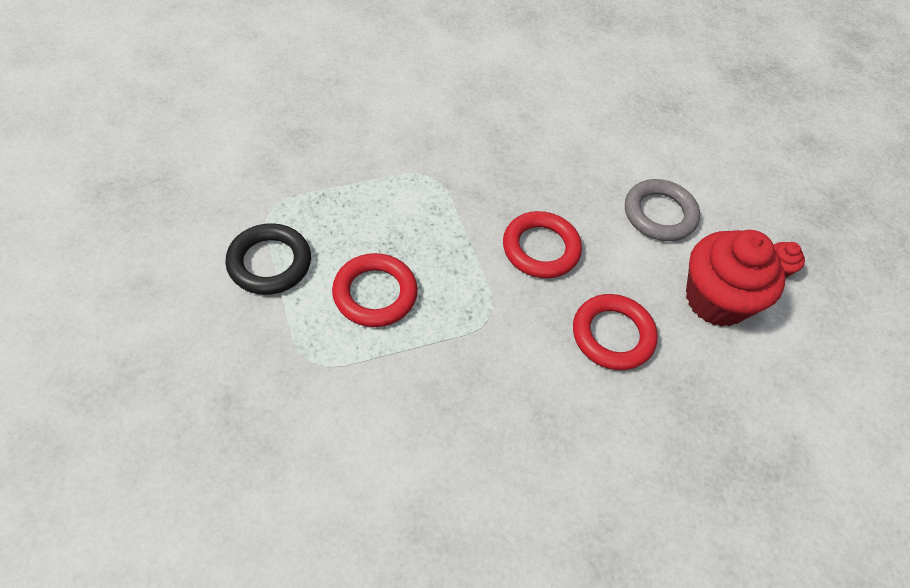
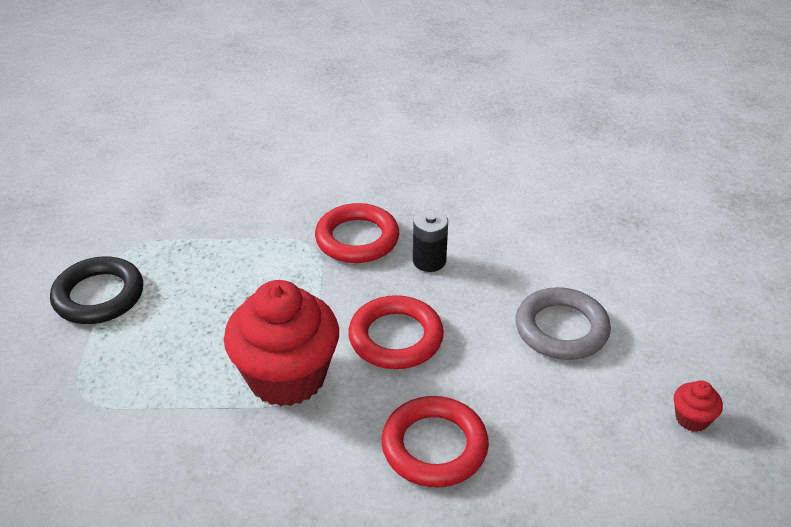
camera: 25 degrees right, 15 degrees down
(375, 294) = (187, 346): red ring -> red ring (357, 239)
(534, 173) = (429, 261): none -> black battery
(716, 300) = (589, 436): red cupcake -> red cupcake (287, 377)

